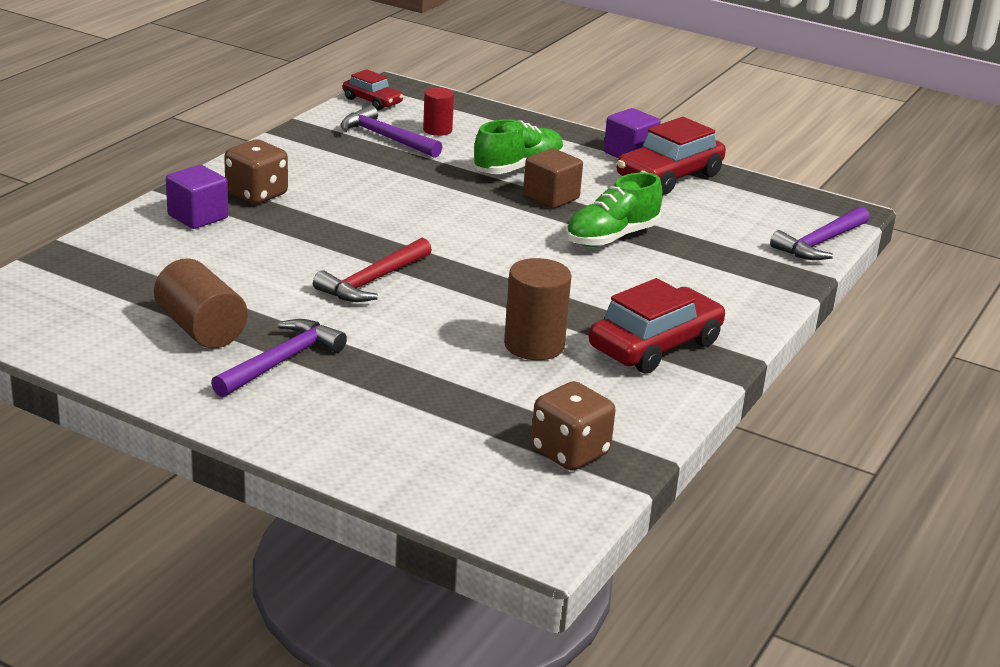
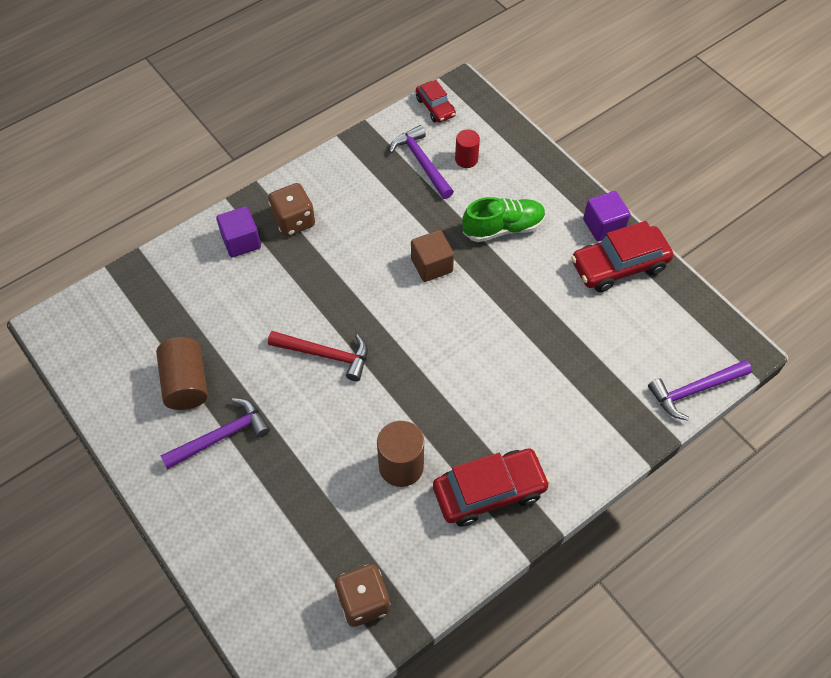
camera: 25 degrees right, 30 degrees up
(373, 281) = (325, 354): red hammer -> red hammer turned 135 degrees counterclockwise
(551, 197) = (509, 274): brown cube -> brown cube (431, 265)
(611, 237) = (528, 341): green shoe -> none

